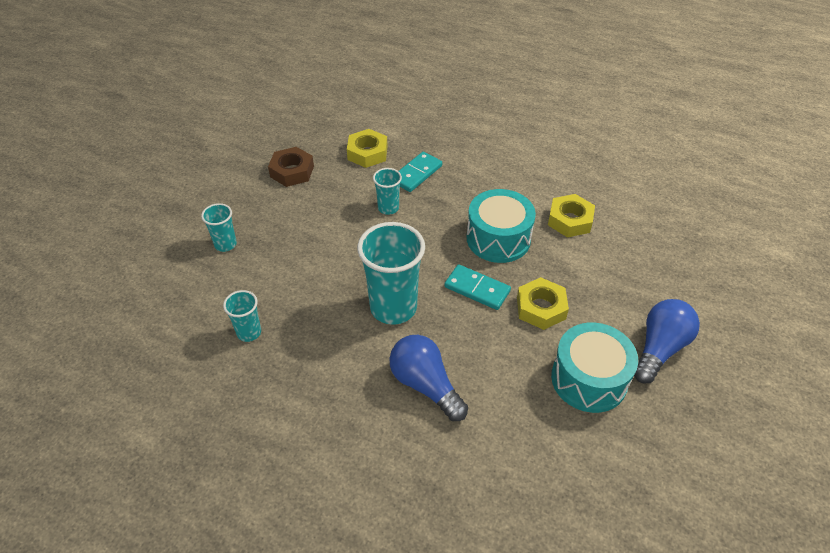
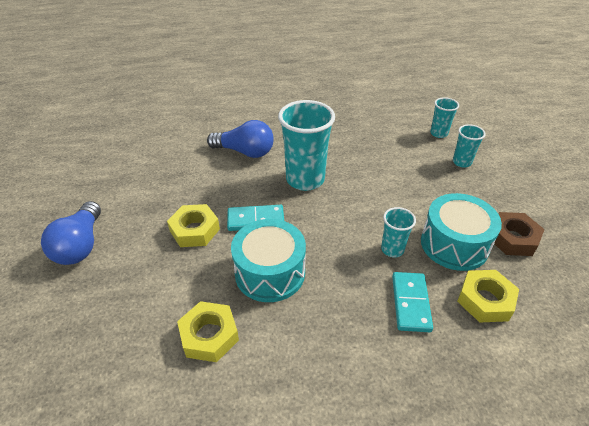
camera: 145 degrees right, 5 degrees down
(249, 332) = (374, 130): turquoise cup -> turquoise cup (438, 133)
(589, 379) = (135, 200): turquoise drum -> turquoise drum (454, 244)

